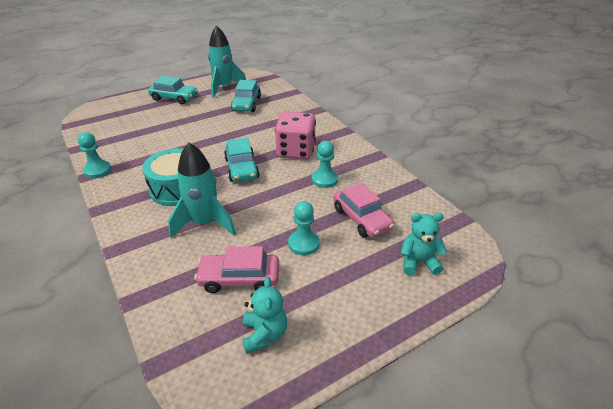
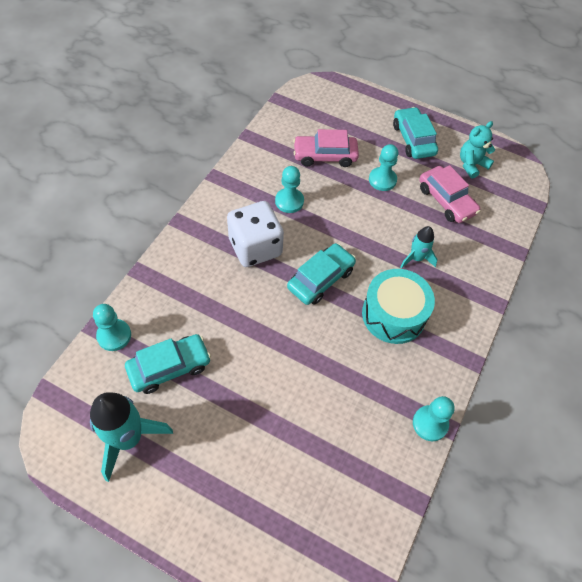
camera: 125 degrees left, 20 degrees up
(174, 98) = (206, 491): turquoise car -> turquoise car (413, 139)
(204, 223) = (416, 258): turquoise rocket -> turquoise rocket, size x0.56
(283, 95) = (114, 335): none -> turquoise pawn
(296, 151) = (255, 247): pink dice -> white dice
(362, 218) = (325, 156): pink car -> pink car turned 120 degrees counterclockwise
(418, 262) = (347, 111): turquoise teddy bear -> none

